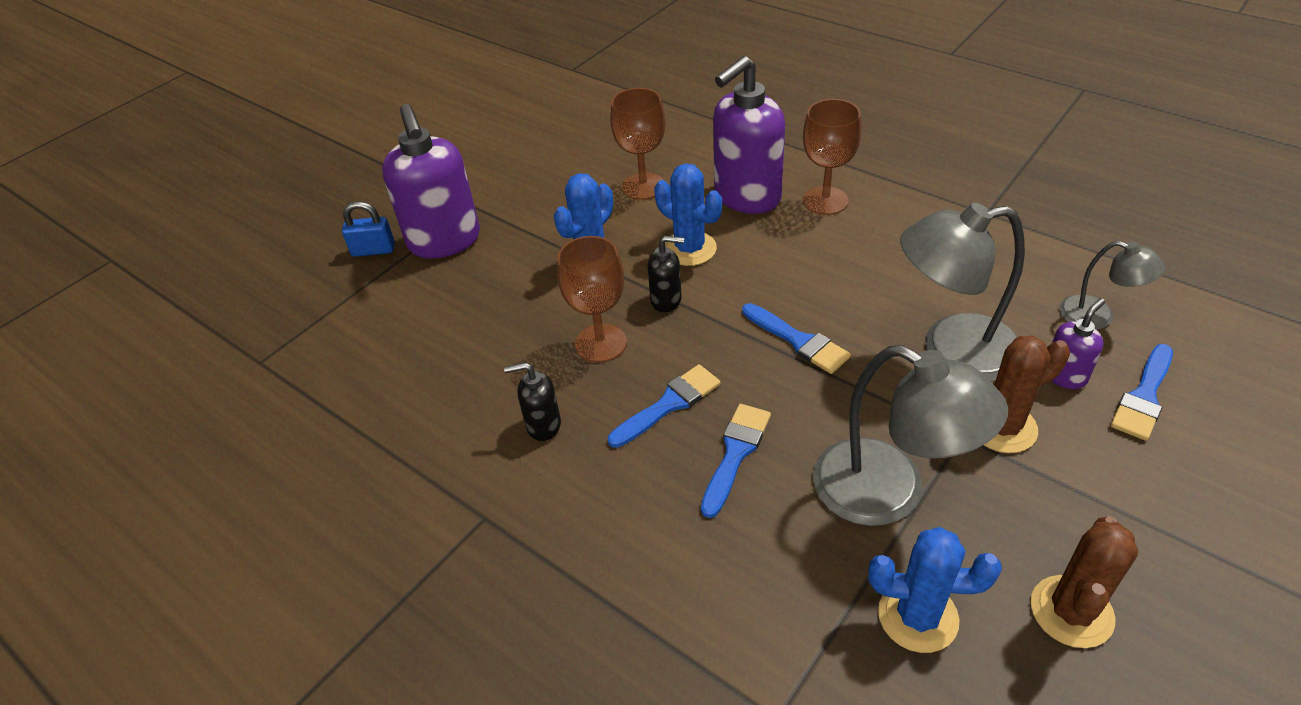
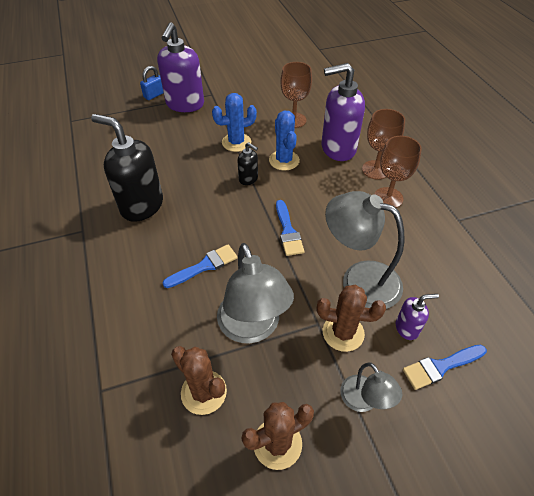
camera: 30 degrees right, 5 degrees up
(373, 250) = (154, 95): blue padlock -> blue padlock turned 75 degrees counterclockwise
(543, 425) = (141, 206): black soap dispenser -> black soap dispenser, size x2.10
(600, 343) = (200, 183): brown goblet -> brown goblet (388, 198)
(669, 404) = (200, 227): blue brush -> none
(918, 616) = (204, 392): blue cactus -> brown cactus
(1097, 316) = (462, 309): grey lamp -> grey lamp (364, 401)

